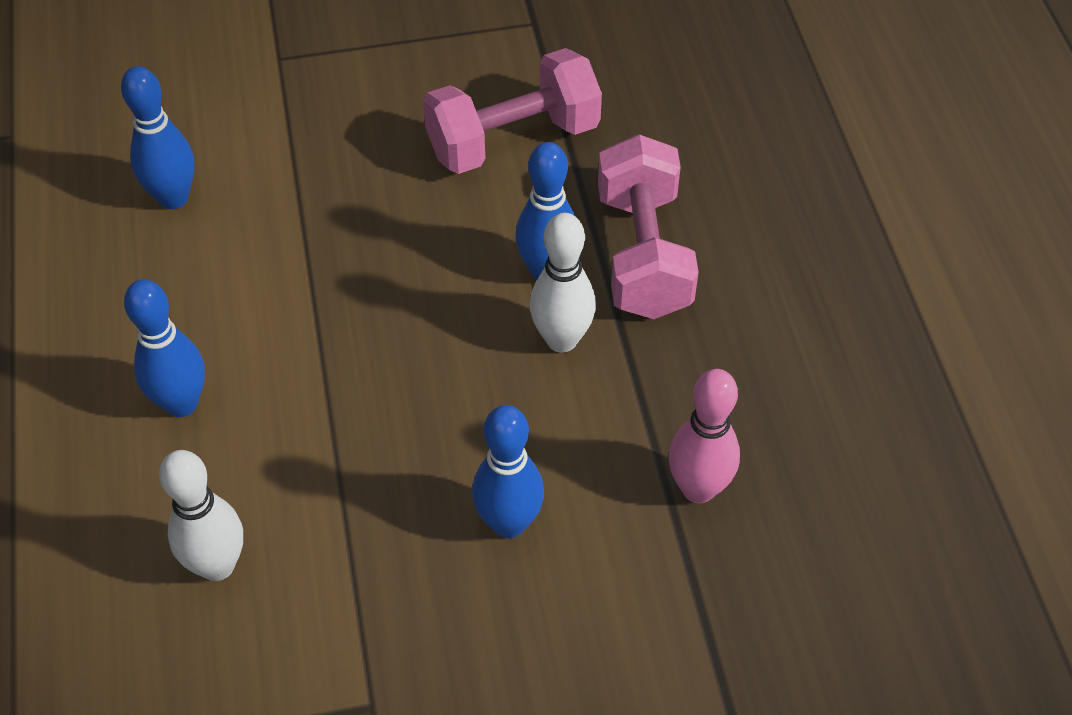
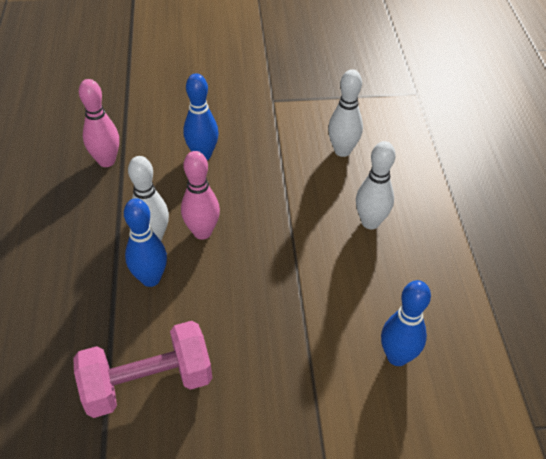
camera: 175 degrees left, 5 degrees down
(181, 403) = (370, 222): blue bowling pin -> white bowling pin
(479, 356) = (202, 232): none -> pink bowling pin
(643, 254) = (86, 284): pink dumbbell -> none

